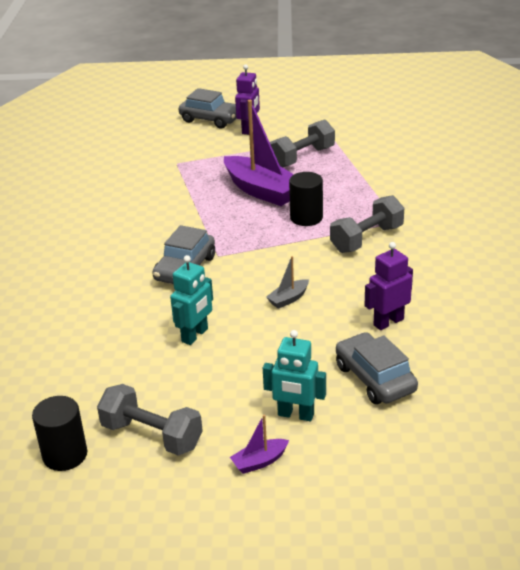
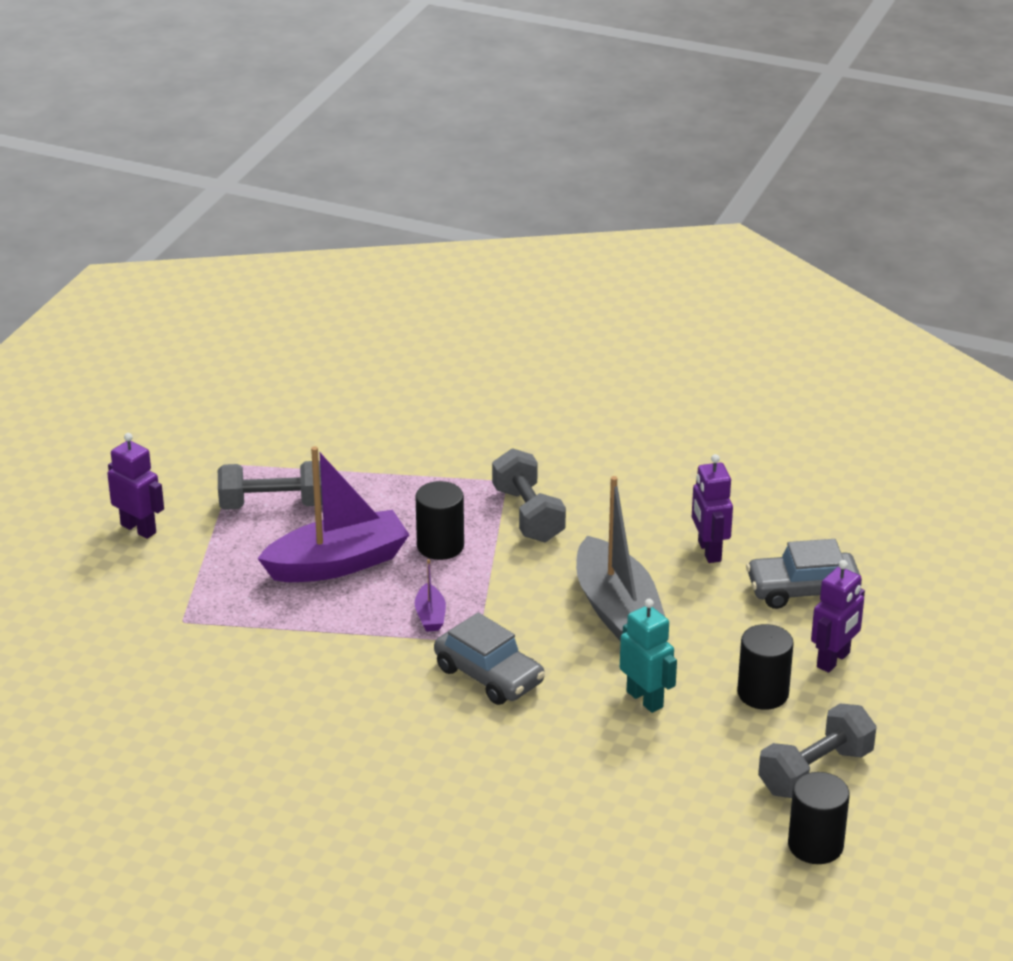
camera: 70 degrees left, 0 degrees up
(211, 119) = (66, 556): grey car -> none
(232, 387) = (763, 693): none -> black cylinder
(259, 461) = (895, 703): purple boat -> purple boat (430, 616)
(288, 299) = (616, 609): grey boat -> grey boat, size x2.31
(295, 415) = (833, 660): turquoise robot -> purple robot
(302, 157) = (273, 505): grey dumbbell -> grey dumbbell turned 75 degrees counterclockwise

